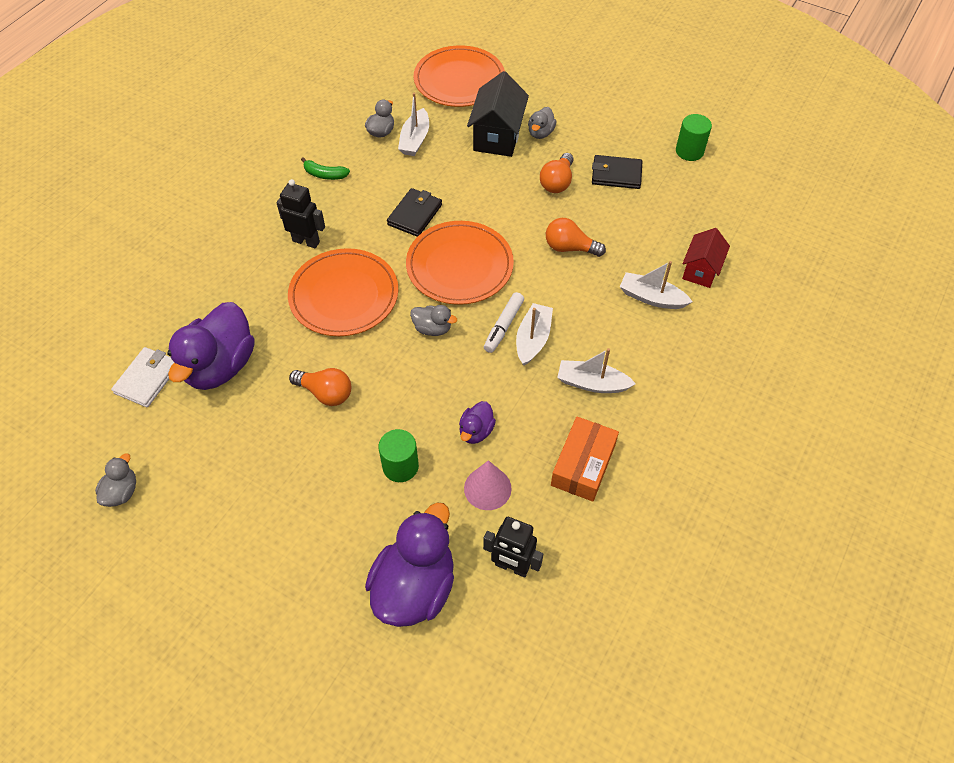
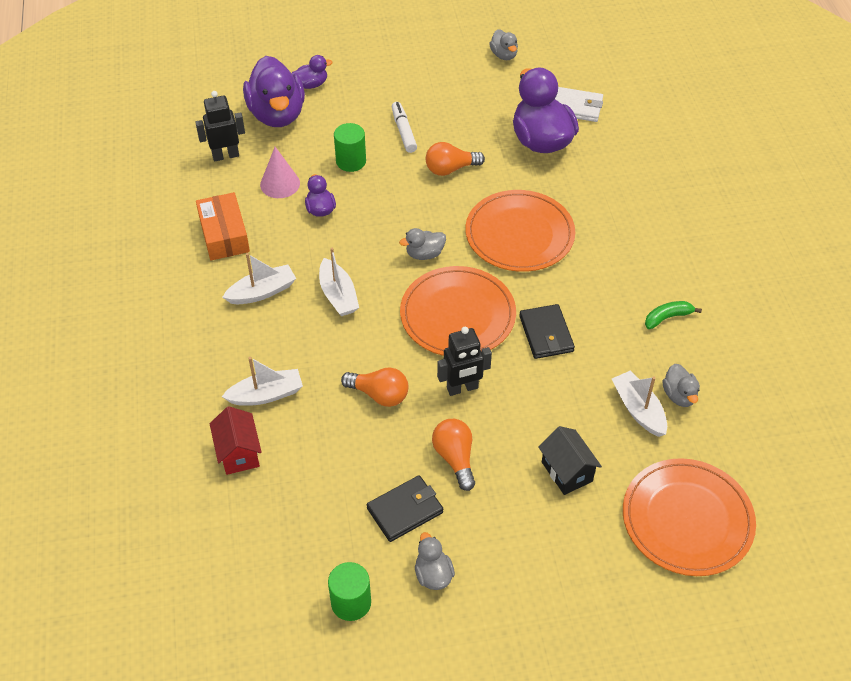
camera: 140 degrees right, 5 degrees down
(147, 379) = (576, 107): white wallet -> white wallet turned 60 degrees counterclockwise
(306, 241) = (602, 253): black robot -> black robot (462, 388)
(342, 606) = (311, 84): none -> purple duck
(497, 137) = (566, 471): black house -> black house, size x0.65
(503, 326) = (371, 290): white marker -> white marker (404, 131)
(540, 133) = (529, 509): grey duck -> grey duck (433, 574)
(570, 248) = (379, 395): orange light bulb -> orange light bulb turned 45 degrees clockwise

